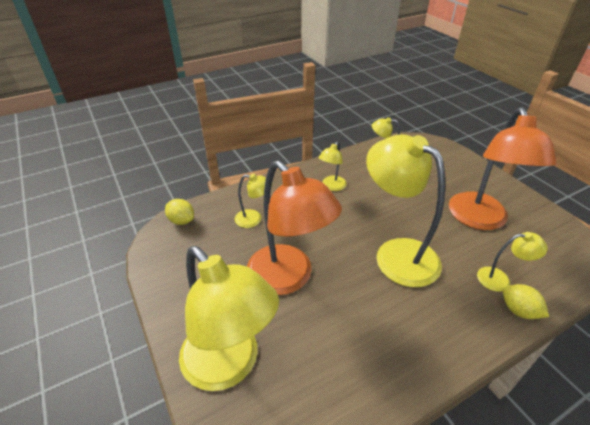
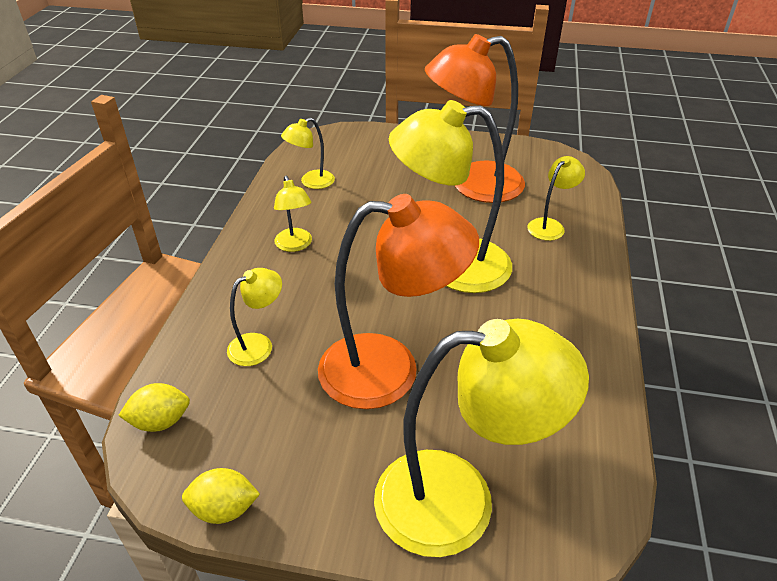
camera: 50 degrees left, 0 degrees up
(480, 220) = (472, 185): orange lamp -> orange lamp turned 120 degrees clockwise
(518, 310) = (591, 241): yellow lemon -> yellow lemon (224, 509)

